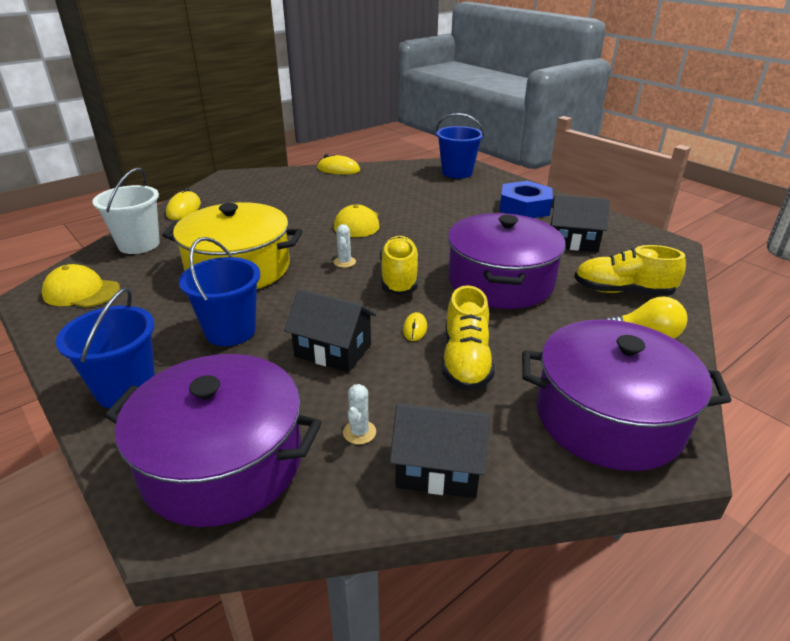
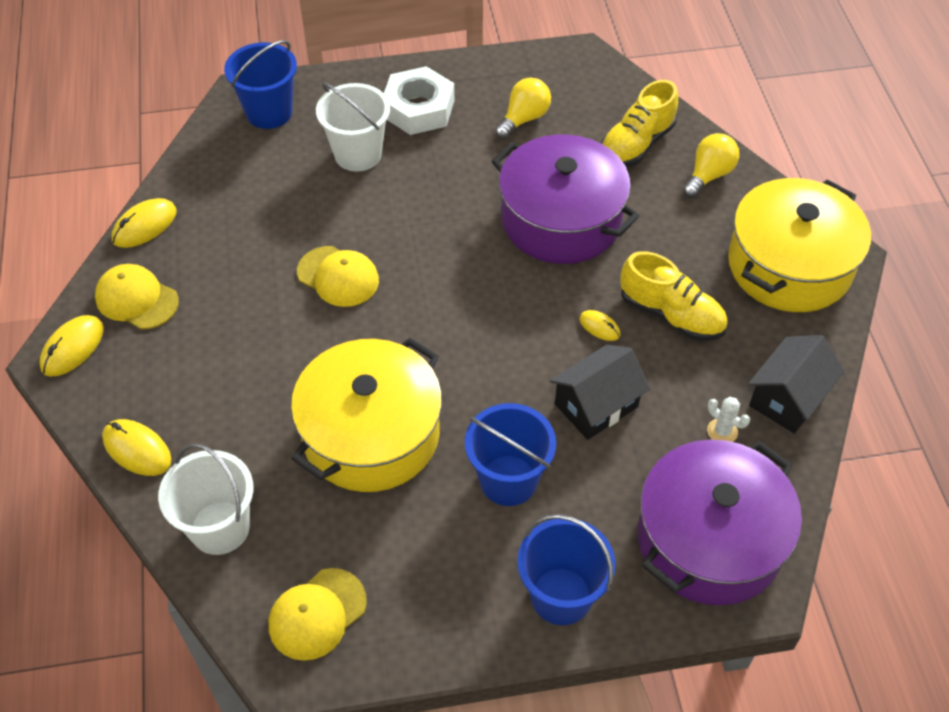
camera: 60 degrees left, 20 degrees up
(241, 178) = (73, 348): none -> yellow mouse
(286, 181) = (137, 299): none -> yellow cap
(344, 262) = (429, 328): white cactus -> none
(399, 278) = (498, 296): yellow shoe -> none
(461, 202) = (358, 154): none -> white bucket
(524, 207) = (418, 109): blue nut -> white nut
(573, 241) = (524, 119): black house -> yellow light bulb
(609, 417) = (789, 265): purple pot -> yellow pot

